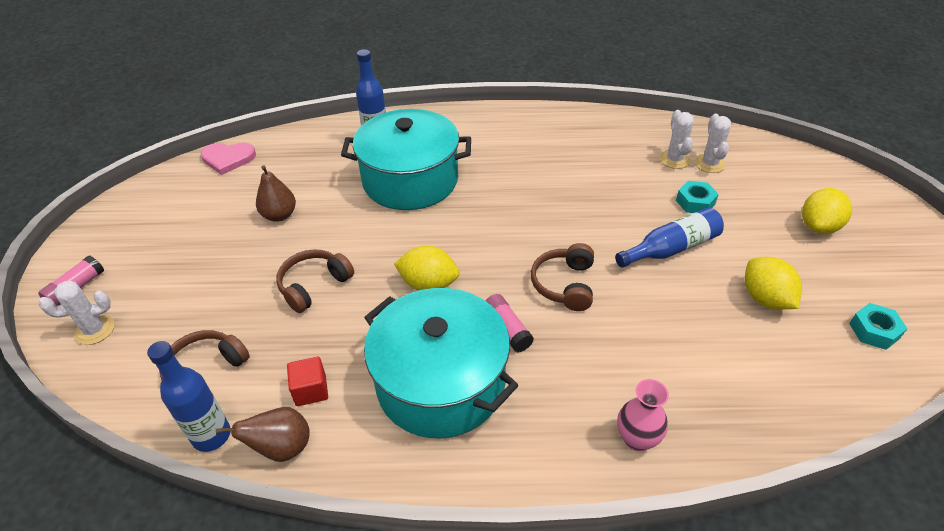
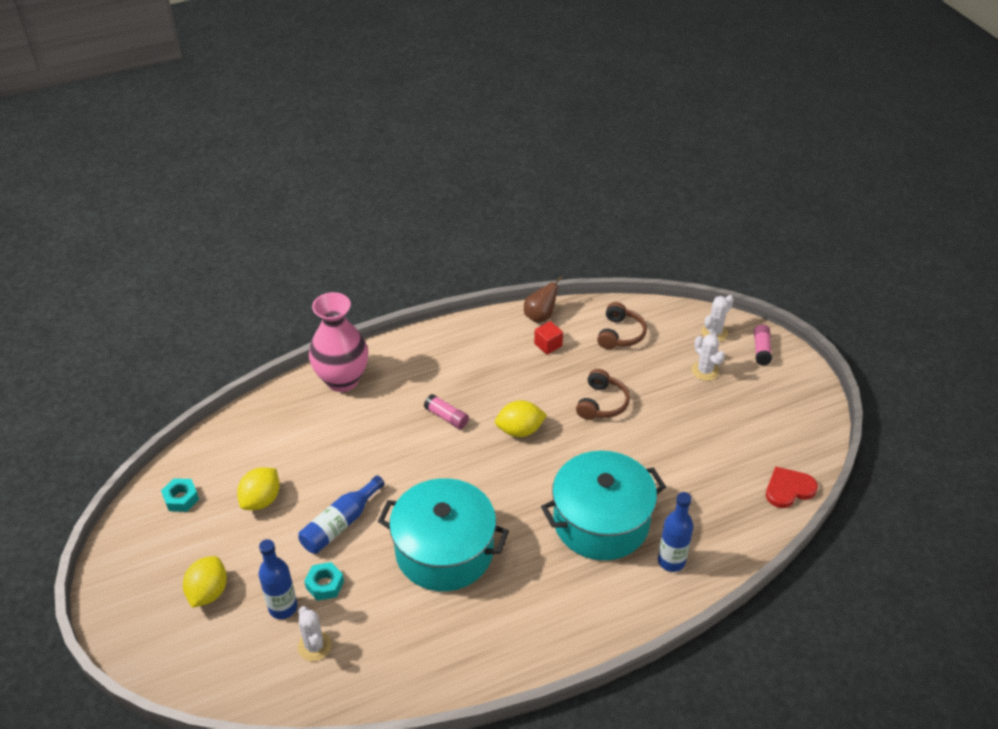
camera: 155 degrees right, 0 degrees up
(211, 435) = (583, 309): blue bottle -> blue bottle (283, 607)
(228, 158) = (788, 489): pink heart -> red heart
(279, 215) = (682, 448): brown pear -> none
(441, 383) = (472, 372): turquoise pot -> turquoise pot (444, 551)
(564, 284) = (418, 463): brown headphones -> none
(637, 439) = (342, 380): pink vase -> pink vase, size x1.96
(674, 159) = (352, 640): white cactus -> white cactus (705, 371)
(765, 299) = (261, 500): yellow lemon -> yellow lemon turned 75 degrees clockwise

